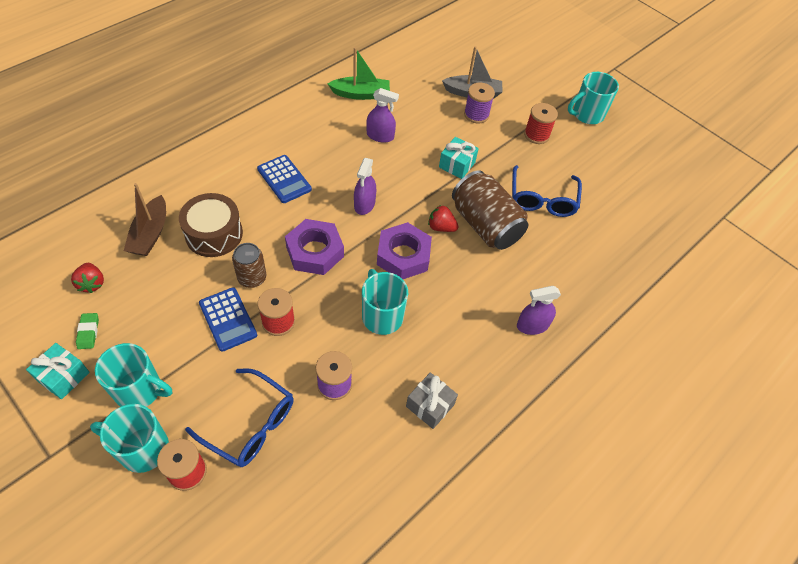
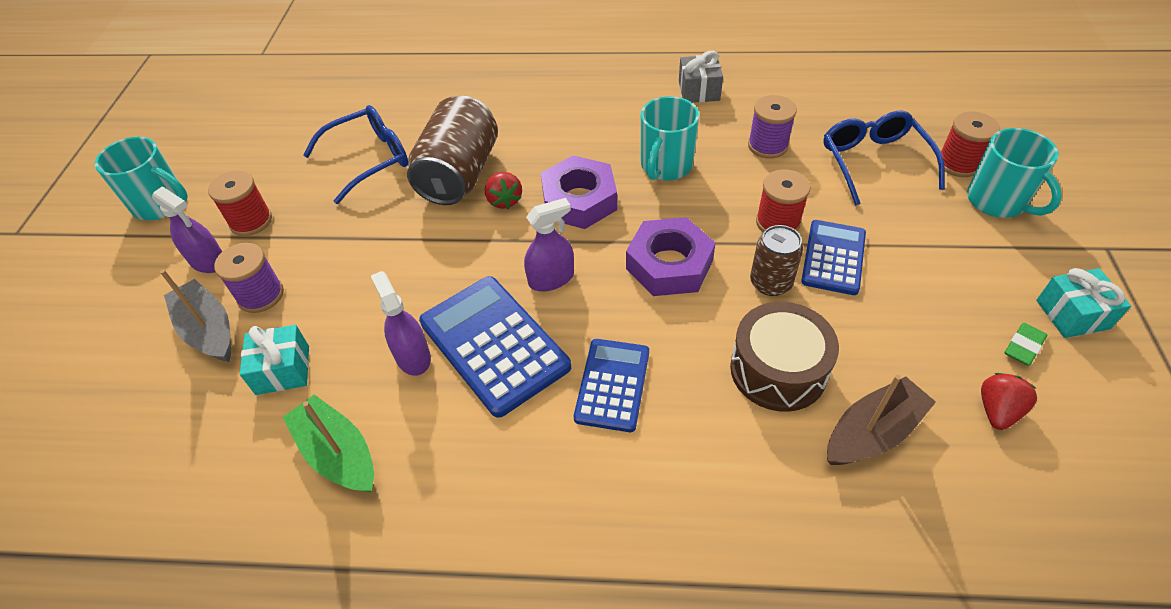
camera: 125 degrees left, 5 degrees down
(140, 390) = (978, 249): turquoise mug -> none
(353, 161) = (494, 344): none -> blue calculator
(457, 165) = (387, 250): turquoise gift -> turquoise gift (283, 370)
(532, 325) = (544, 86): purple spray bottle -> purple spray bottle (208, 261)

